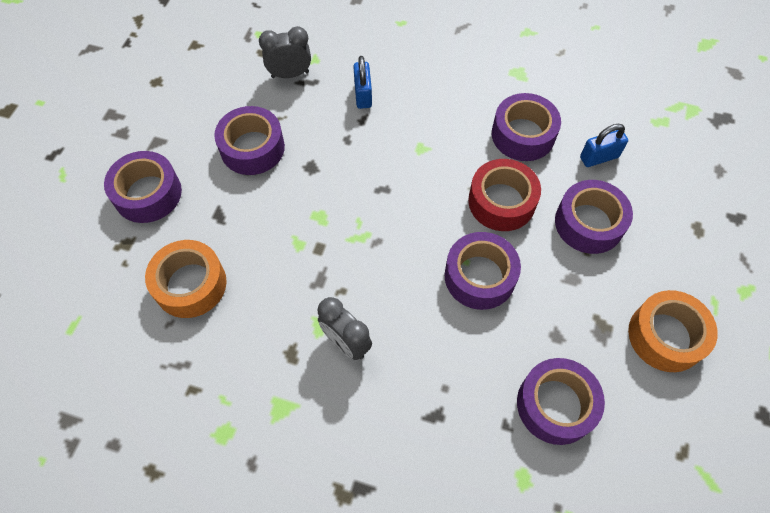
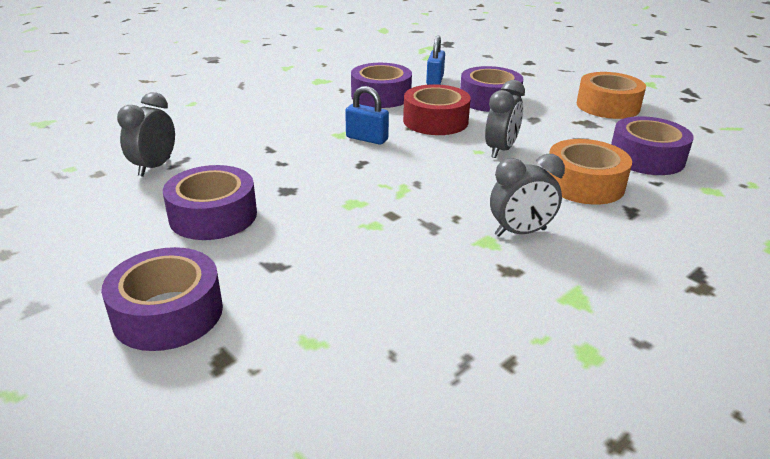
camera: 60 degrees left, 30 degrees down
(190, 284) = (350, 317): orange tape -> orange tape (584, 184)
(363, 95) = (242, 141): blue padlock -> blue padlock (367, 138)
(479, 276) = (500, 150): purple tape -> grey clock

